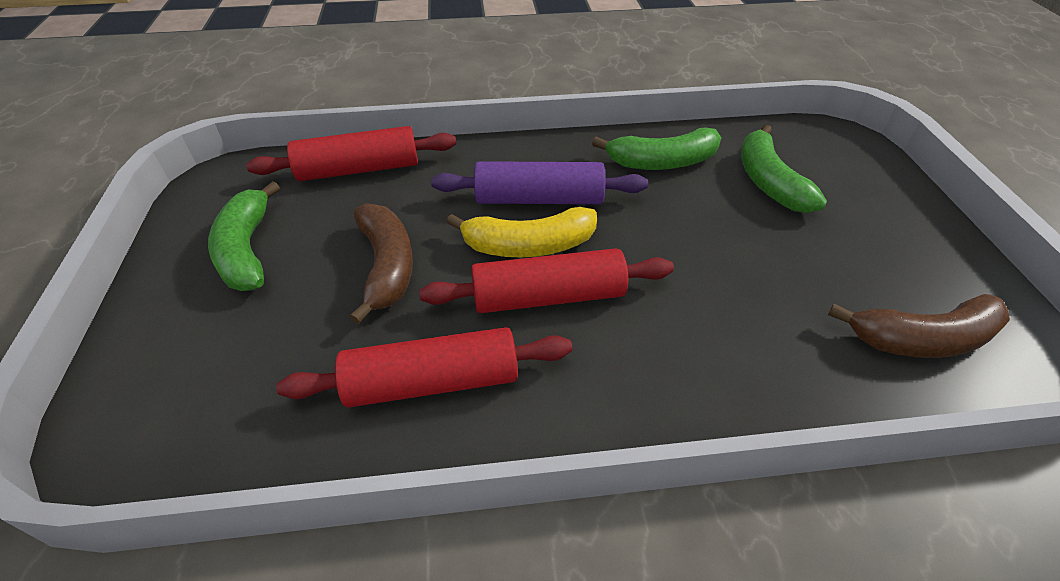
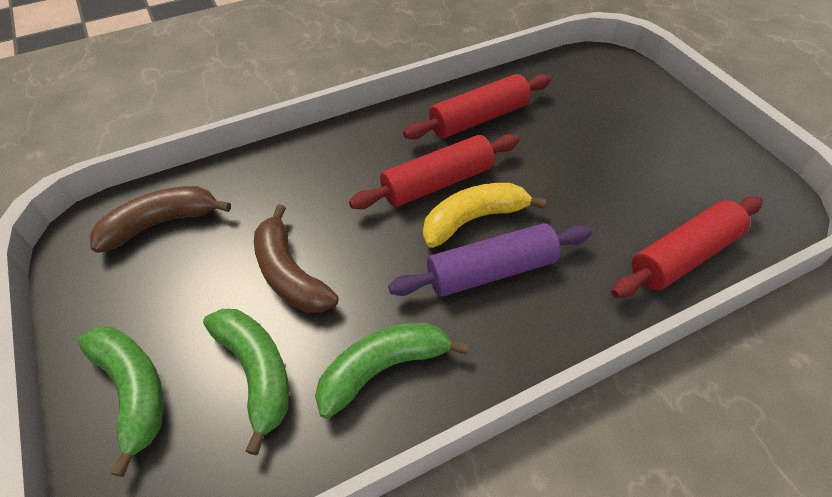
camera: 160 degrees right, 5 degrees up
(247, 250) = (674, 158): green banana -> green banana (133, 391)
(386, 266) = (566, 173): brown banana -> brown banana (290, 274)

